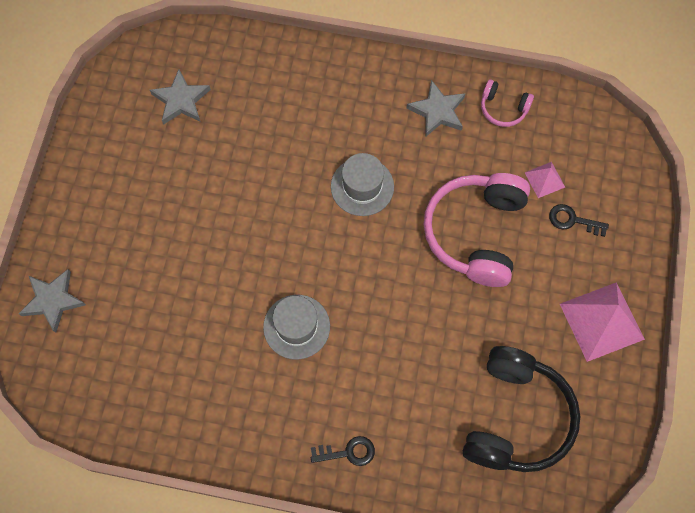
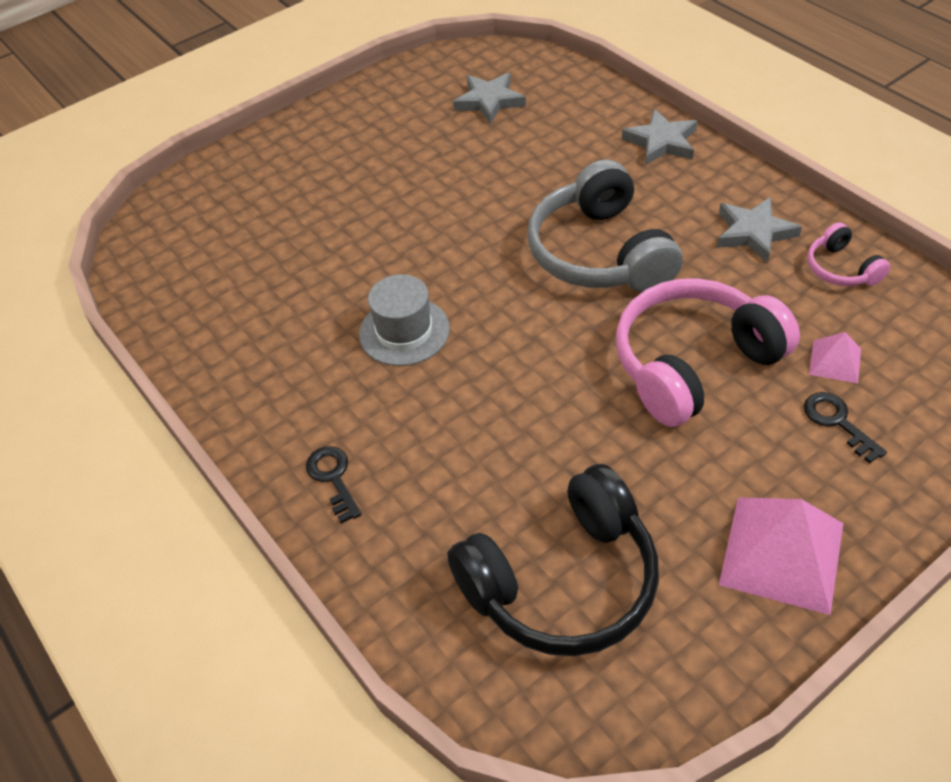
camera: 45 degrees right, 20 degrees down
(53, 300) = (216, 184): grey star -> grey star (661, 142)
(348, 452) = (333, 478): black key -> black key turned 150 degrees counterclockwise
(362, 186) = (600, 253): grey hat -> grey headphones

